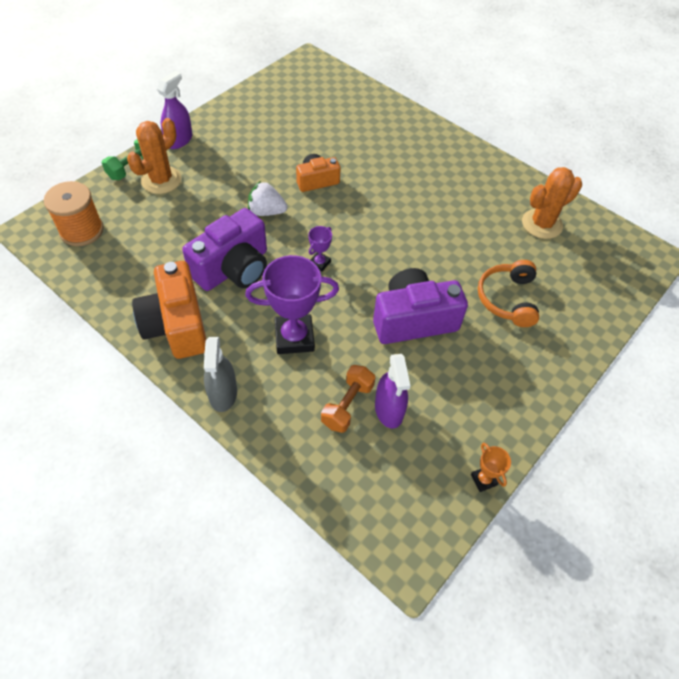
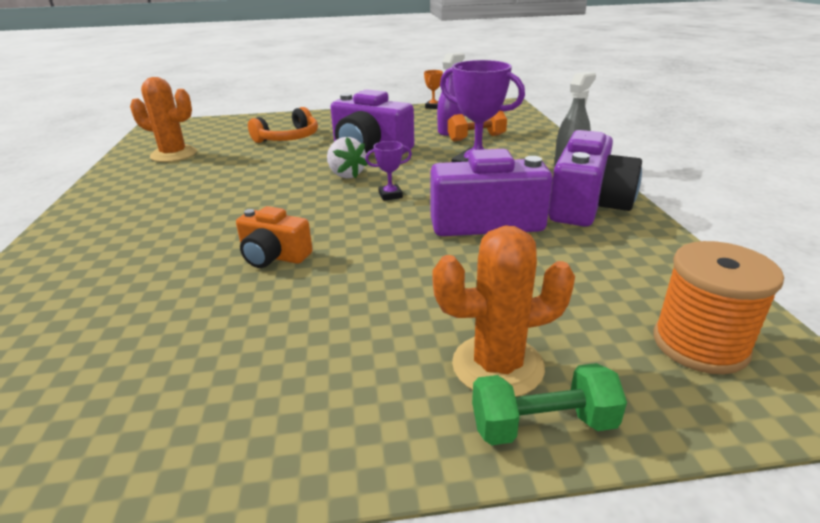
camera: 135 degrees left, 25 degrees down
(176, 325) = (587, 205): orange camera -> purple camera
(179, 140) = (387, 442): purple spray bottle -> none
(266, 211) = (382, 252): white strawberry -> white strawberry (346, 175)

